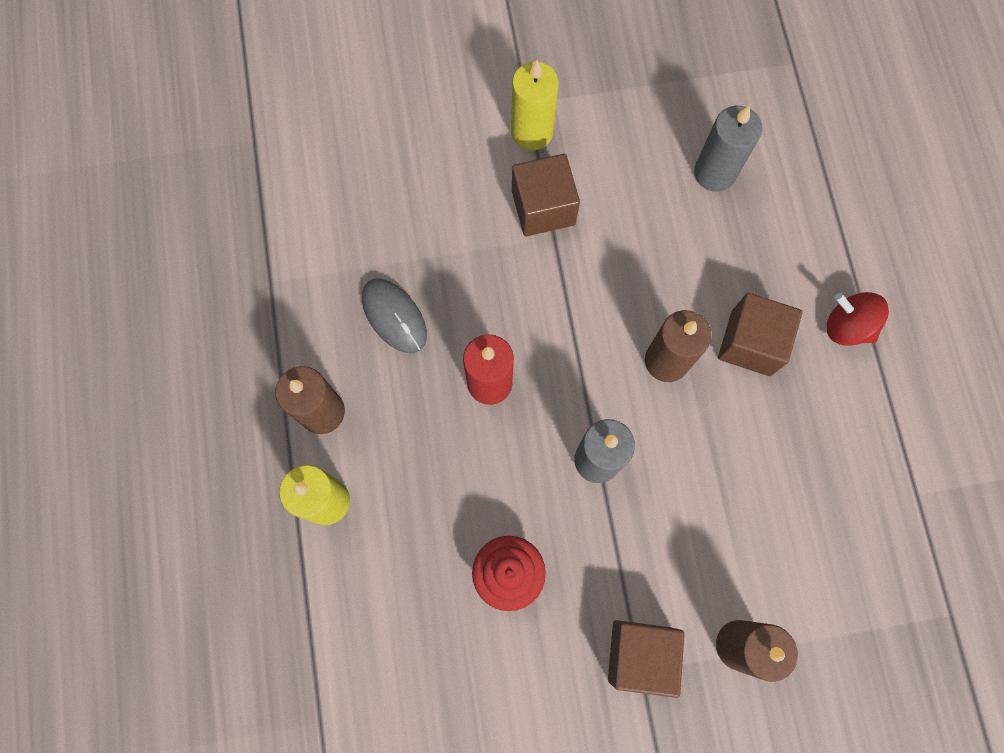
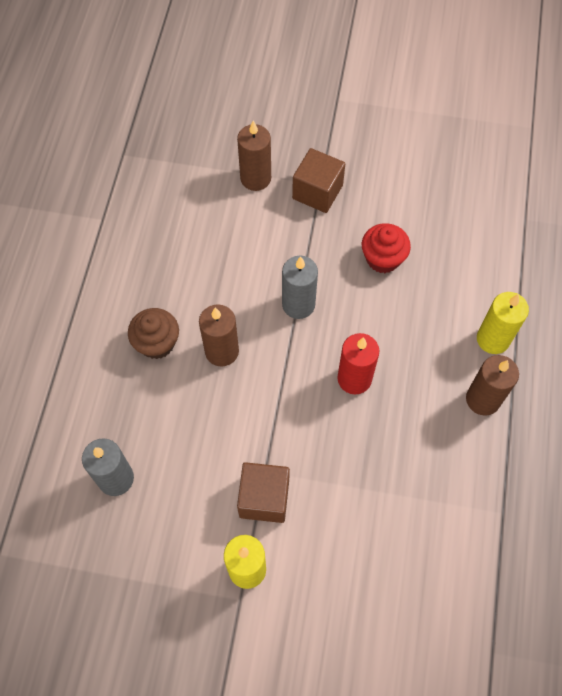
camera: 160 degrees left, 10 degrees down
(394, 316) = (410, 451): grey mouse -> none
(751, 343) = (157, 343): brown cube -> brown cupcake
(847, 326) = (84, 331): red spinning top -> none

